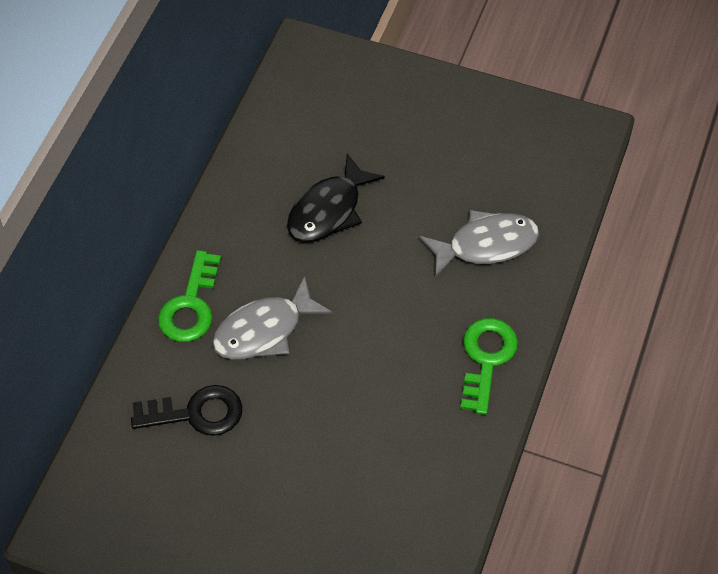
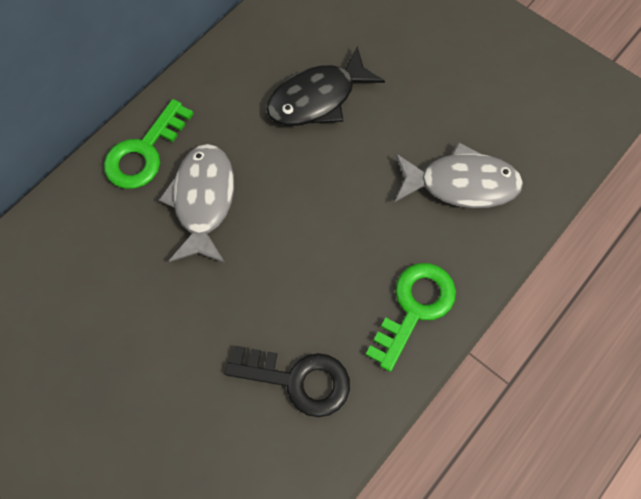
camera: 20 degrees right, 10 degrees up
(196, 413) = (100, 265): black key -> black key (298, 380)
(264, 330) = (203, 201): grey fish -> grey fish turned 105 degrees clockwise

